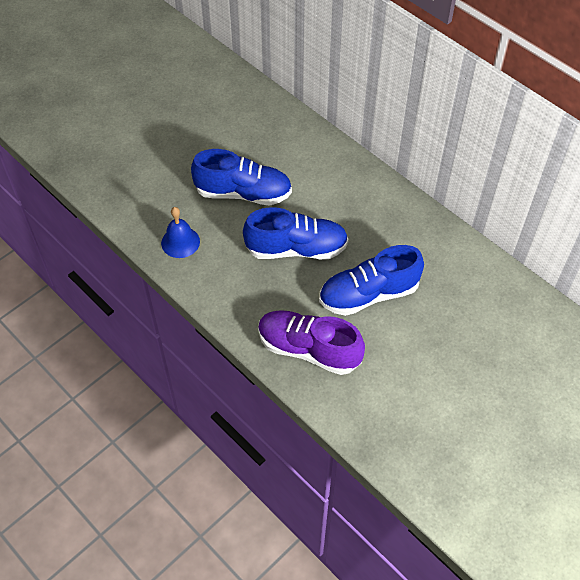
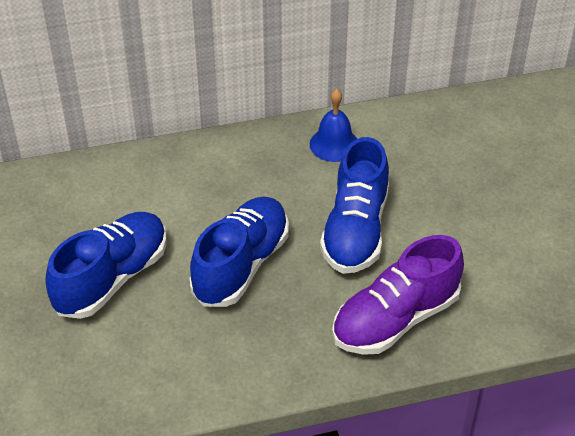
camera: 60 degrees left, 10 degrees down
(180, 242) = (135, 379): blue bell -> blue bell (334, 144)

